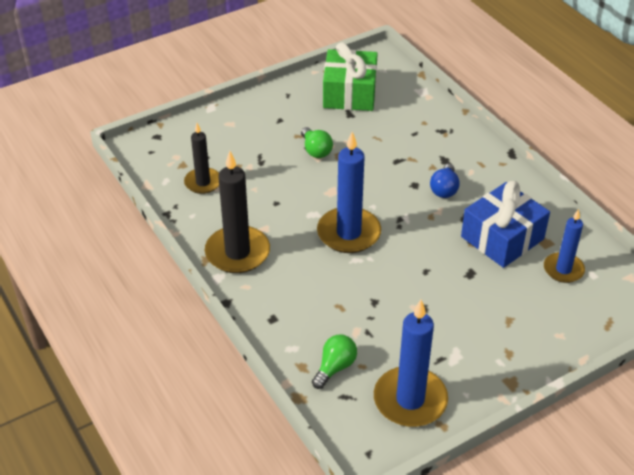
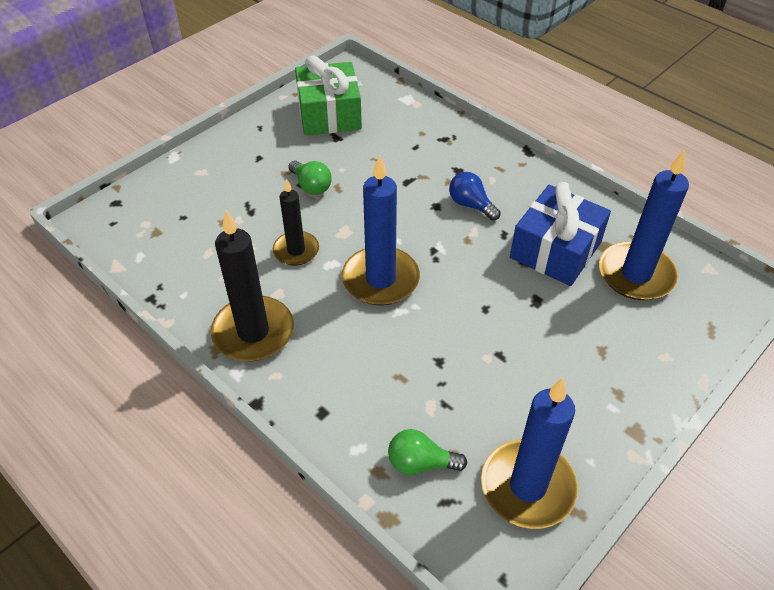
camera: 15 degrees left, 5 degrees up
(203, 182) = (187, 250): black candle -> black candle (296, 250)
(335, 367) = (420, 463): green light bulb -> green light bulb turned 105 degrees counterclockwise
(444, 189) = (471, 205): blue light bulb -> blue light bulb turned 135 degrees clockwise
(563, 269) = (636, 274): blue candle -> blue candle, size x1.62

